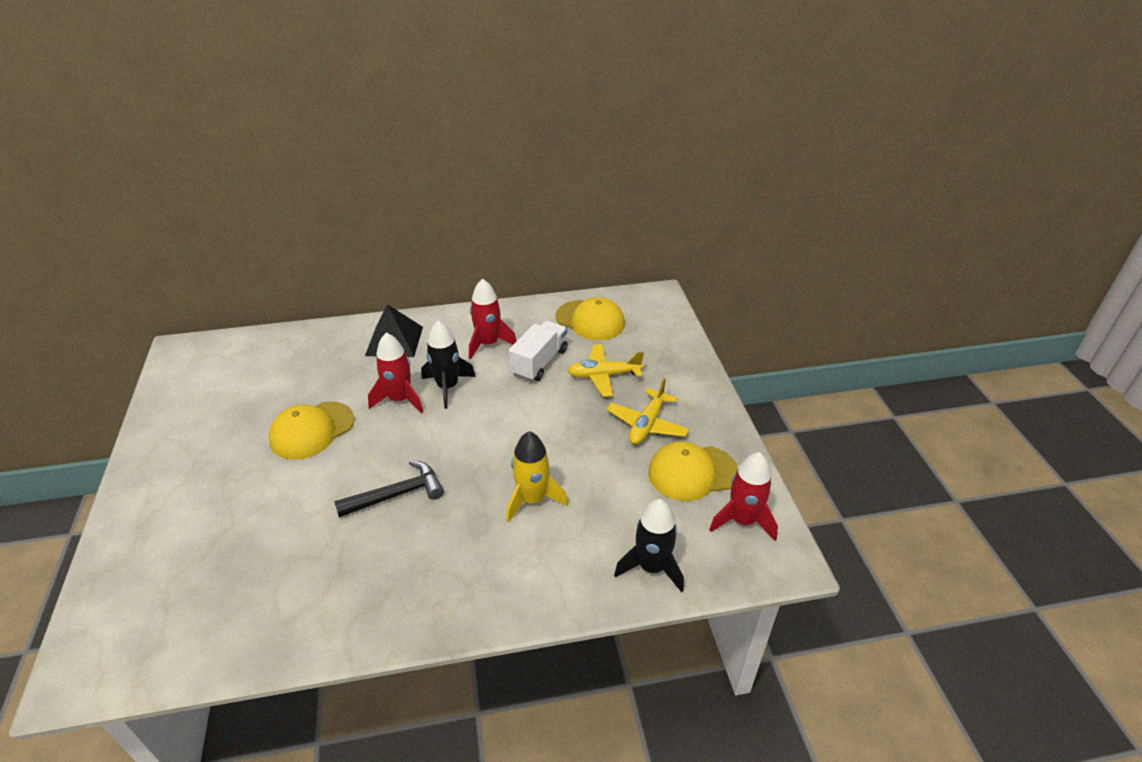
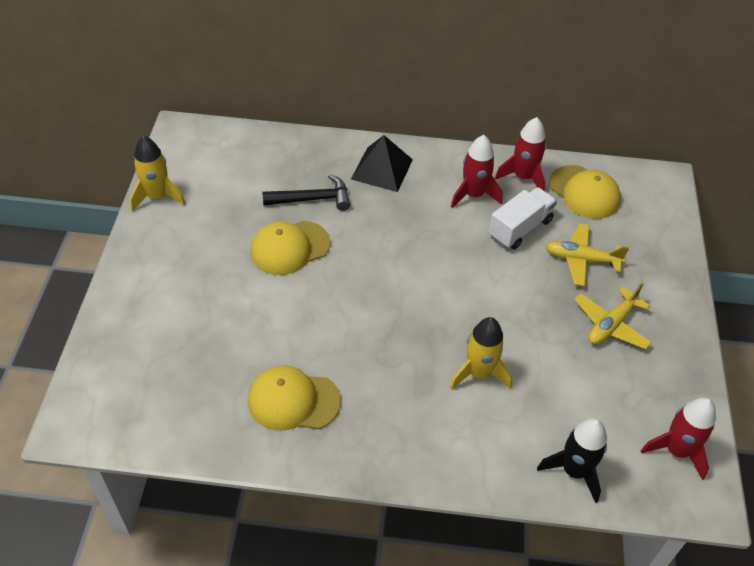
camera: 15 degrees right, 10 degrees up
(159, 414) = (157, 196): none -> yellow rocket
(397, 494) = (355, 334): black hammer -> black hammer (312, 199)
(400, 399) = (375, 235): red rocket -> red rocket (523, 177)
(448, 387) = (423, 233): black rocket -> none
(692, 472) = (641, 388): yellow cap -> yellow cap (293, 400)

